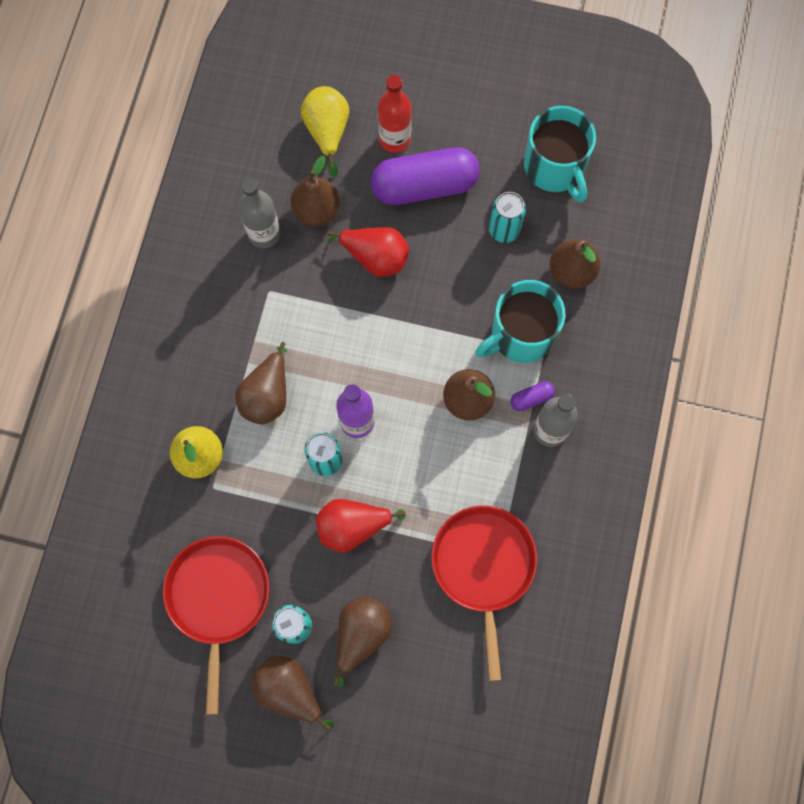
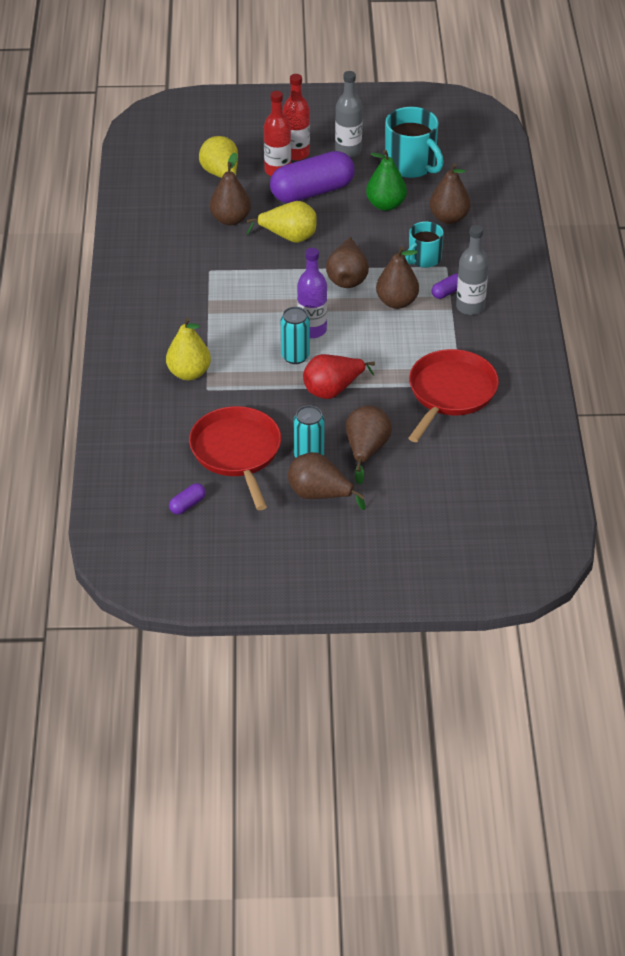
camera: 15 degrees left, 30 degrees down
(142, 666) = (187, 505): none -> purple capsule
(264, 234) = (192, 239): grey bottle -> grey bottle (348, 151)
(267, 395) = (231, 328): brown pear -> brown pear (347, 278)
(375, 257) = (289, 237): red pear -> yellow pear
(425, 114) = (296, 154): none -> red bottle
(483, 567) = (450, 393): red pan -> red pan turned 45 degrees clockwise
(504, 230) = (385, 205): turquoise can -> green pear
(521, 334) = (424, 259): turquoise mug -> turquoise mug, size x0.62

